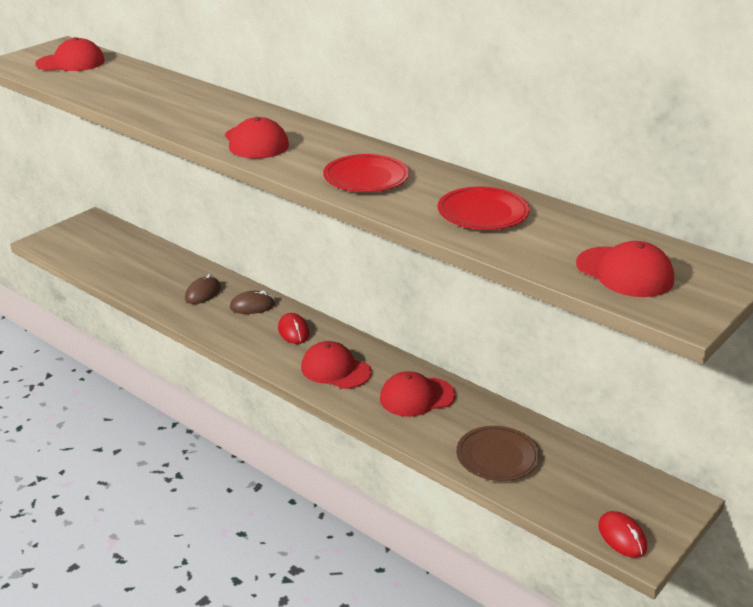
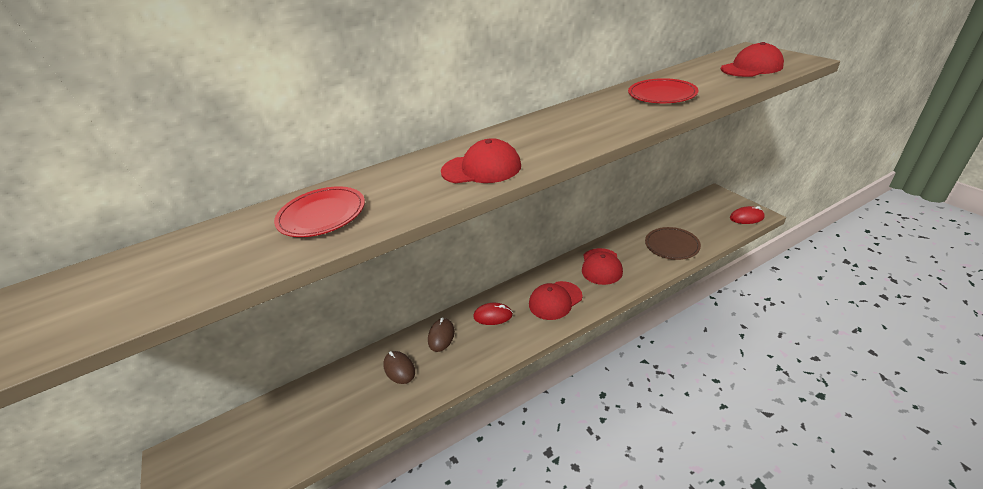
camera: 65 degrees left, 5 degrees up
(71, 62) = (94, 292): red cap -> none
(366, 177) = (586, 126): red plate -> red plate (322, 215)

